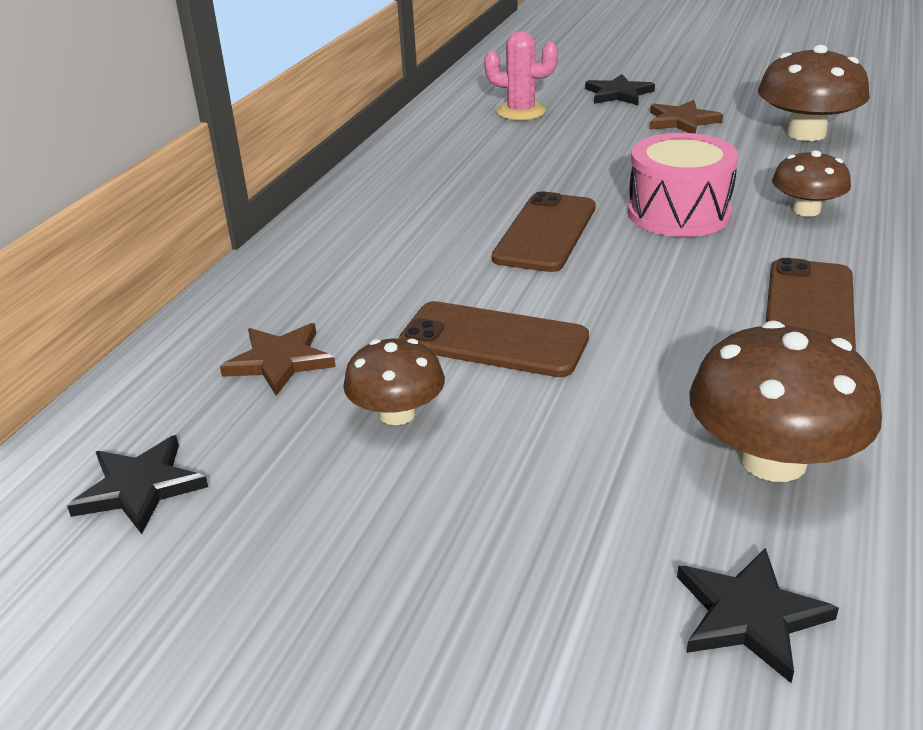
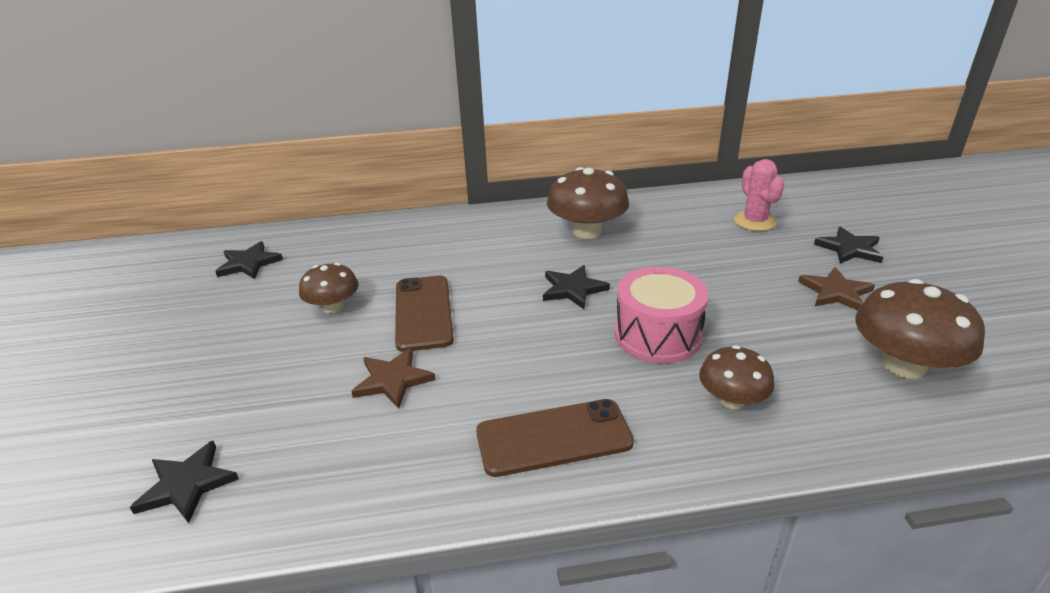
camera: 60 degrees right, 0 degrees up
(280, 361) = (365, 257): brown star -> brown star (393, 380)
(545, 233) = (573, 289): brown phone -> black star
(773, 460) = (342, 461): brown mushroom -> brown mushroom (587, 231)

